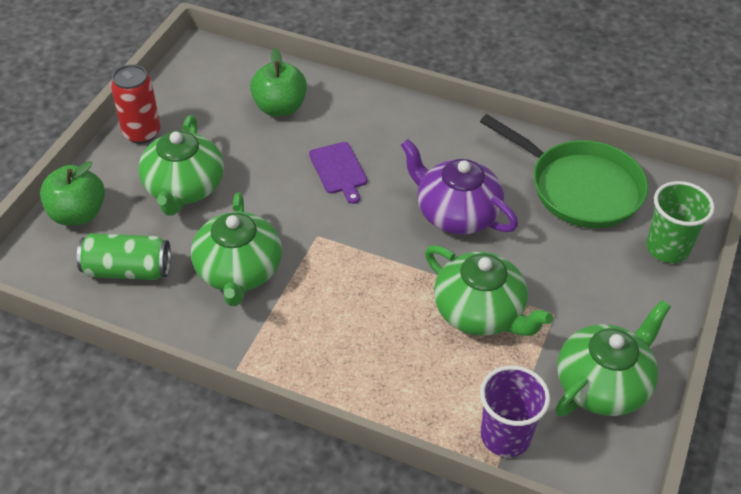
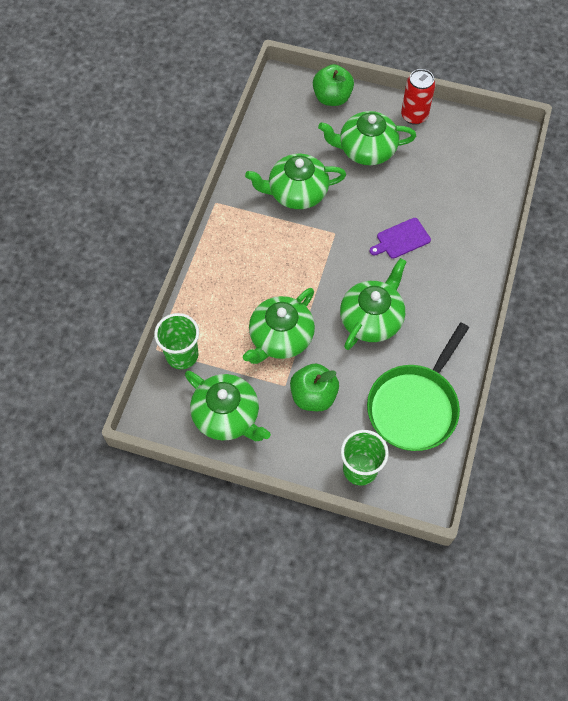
camera: 85 degrees right, 15 degrees up
(128, 270) = (289, 133): green can -> none
(280, 107) = (460, 194): green apple -> green apple (313, 396)
(456, 213) = (371, 319): purple teapot -> green teapot
(505, 436) = (182, 355): purple cup -> green cup

